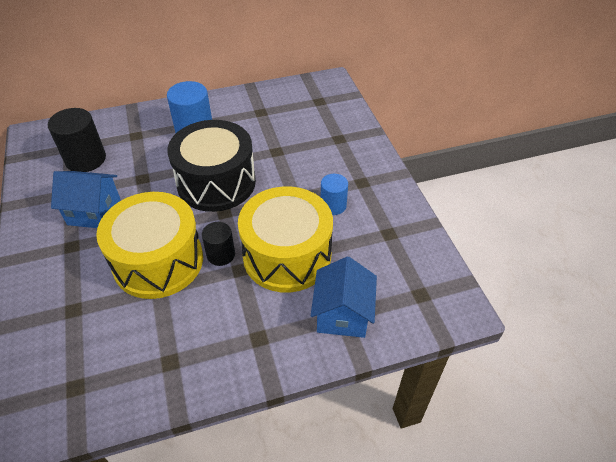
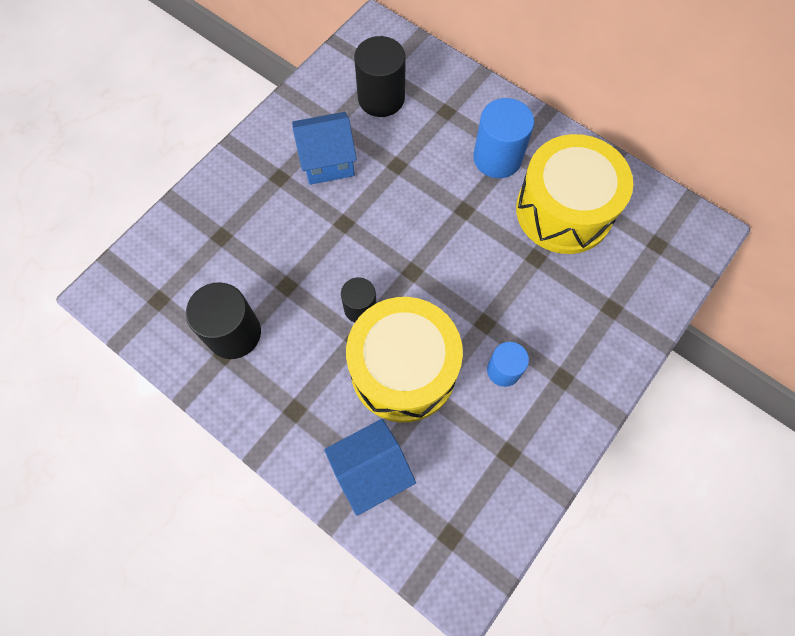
camera: 55 degrees right, 20 degrees up
(94, 212) = (327, 161): blue house -> blue house turned 75 degrees counterclockwise
(158, 261) = (314, 260): yellow drum -> yellow drum (564, 210)
(160, 345) = (234, 333): none -> black cylinder
(216, 182) = (444, 234): black drum -> none

